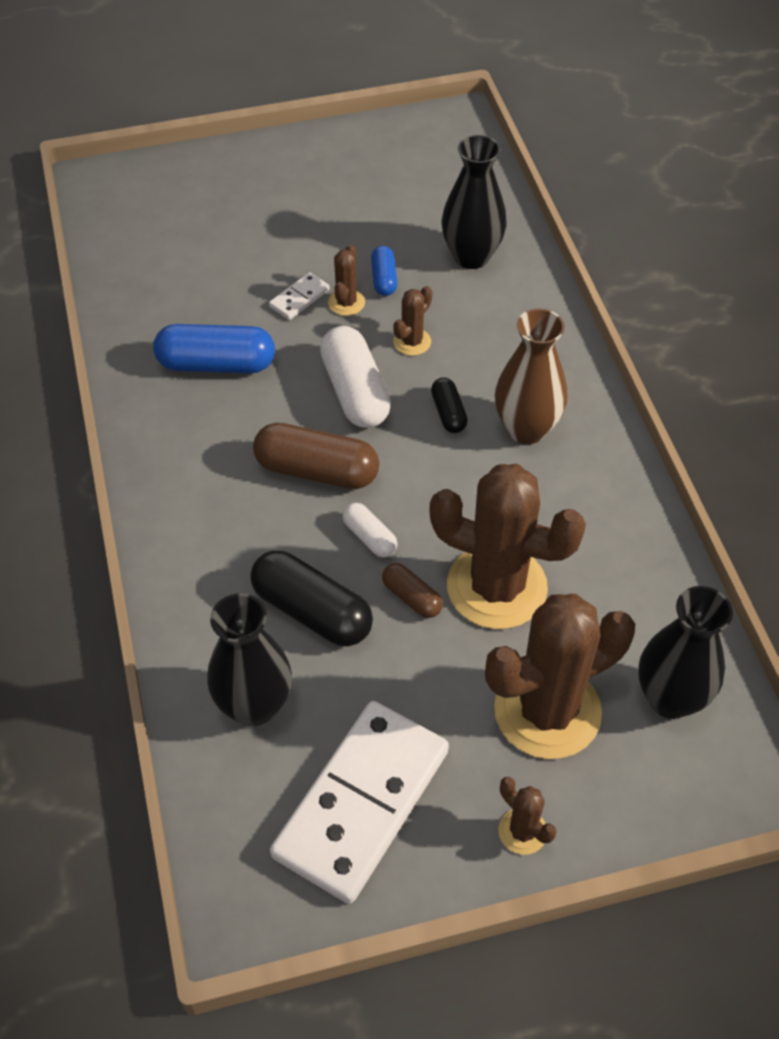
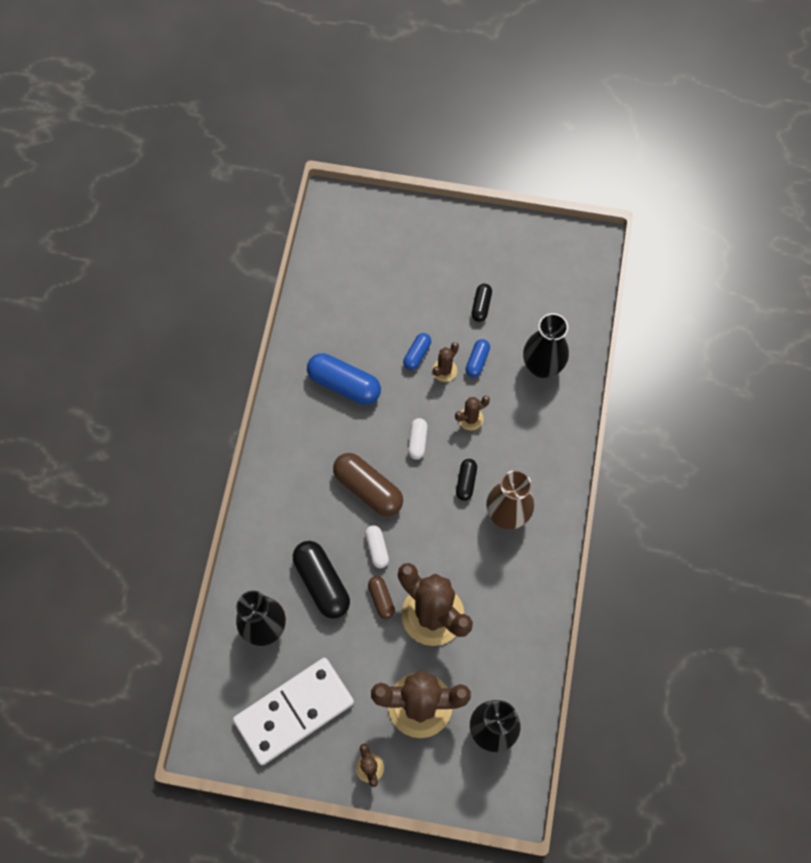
camera: 25 degrees right, 15 degrees up
(299, 298) = (417, 354): white domino -> blue capsule
(354, 221) = (481, 306): none -> black capsule
(355, 391) = (417, 441): white capsule -> white capsule, size x0.53

